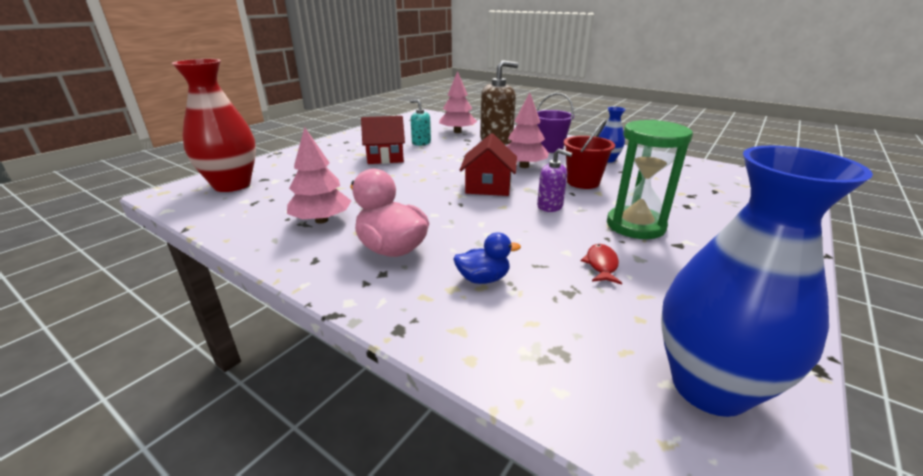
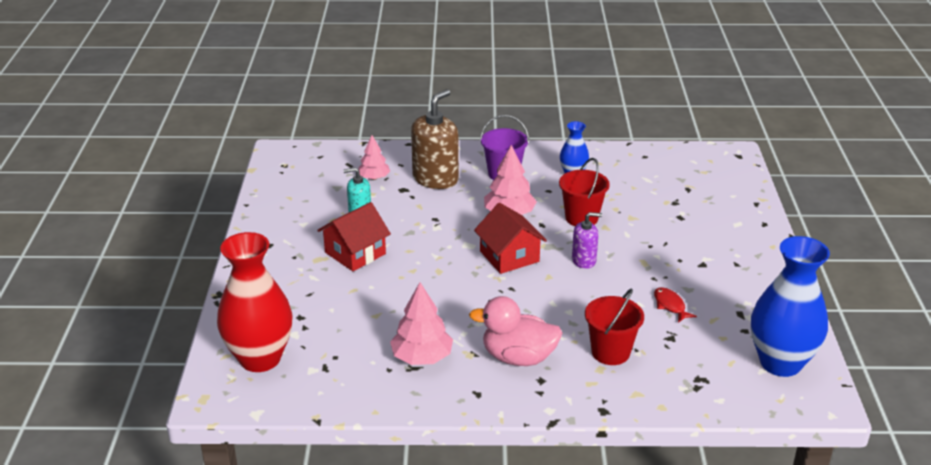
camera: 35 degrees left, 5 degrees up
(457, 132) = (374, 178): pink tree -> pink tree, size x0.65
(483, 279) = (610, 352): blue duck -> red bucket
(635, 226) = (662, 256): green hourglass -> none

